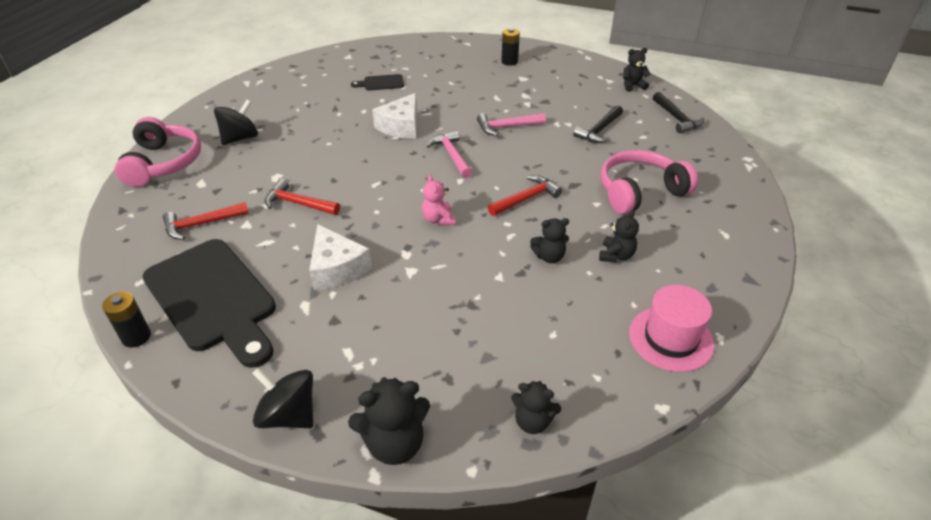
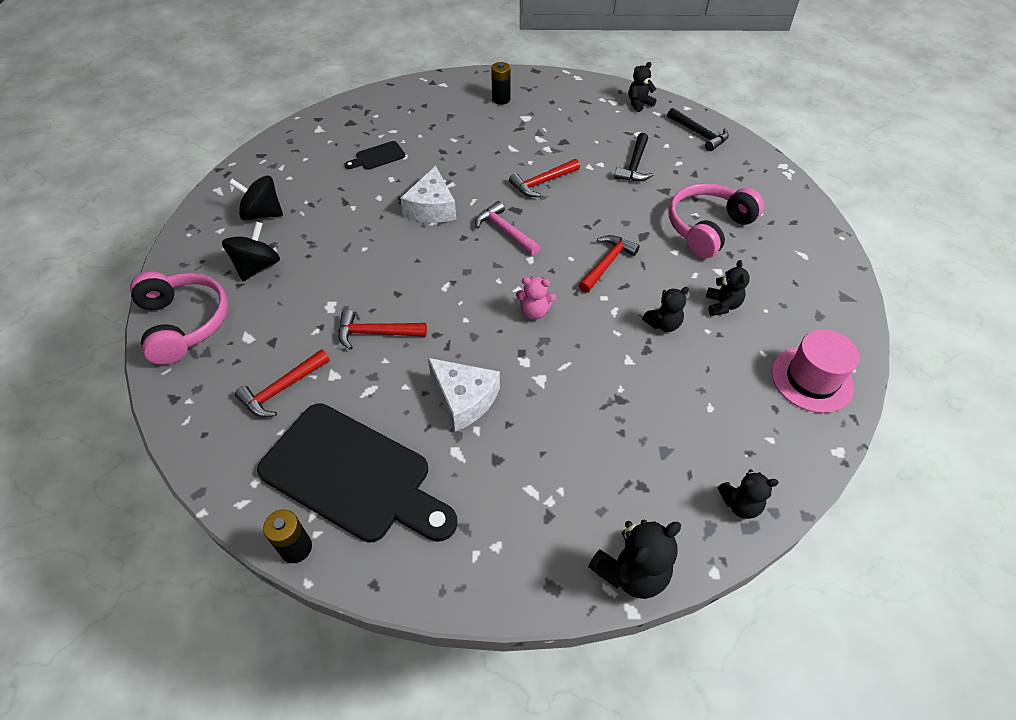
camera: 20 degrees left, 10 degrees up
(289, 415) = (514, 578): black spinning top -> black spinning top (262, 214)
(438, 219) = (534, 312): pink teddy bear -> pink teddy bear turned 45 degrees counterclockwise
(506, 127) = (542, 182): pink hammer -> red hammer

